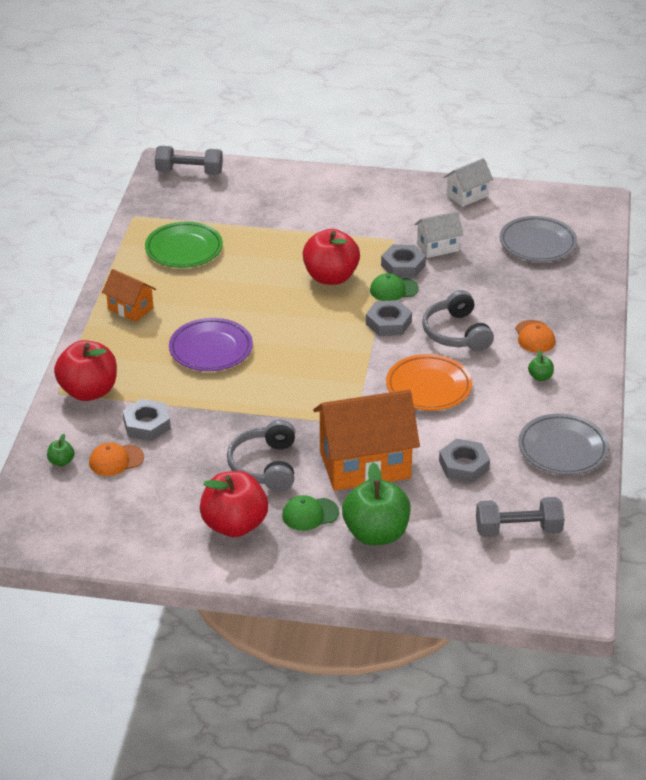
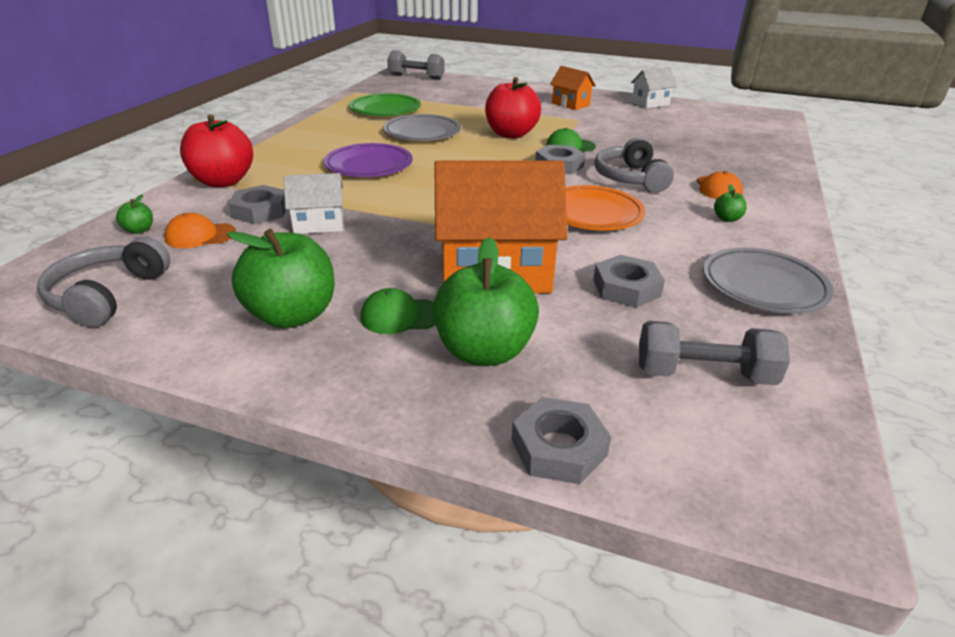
camera: 10 degrees right, 5 degrees down
(130, 309) = (311, 136): orange house -> orange house (570, 104)
(234, 525) = (292, 315): red apple -> green apple
(265, 466) = (369, 260): grey headphones -> grey headphones (107, 295)
(403, 265) = (583, 133): grey nut -> grey nut (559, 447)
(437, 247) = (619, 126): white house -> white house (319, 224)
(537, 243) = (717, 132): grey plate -> grey plate (422, 133)

